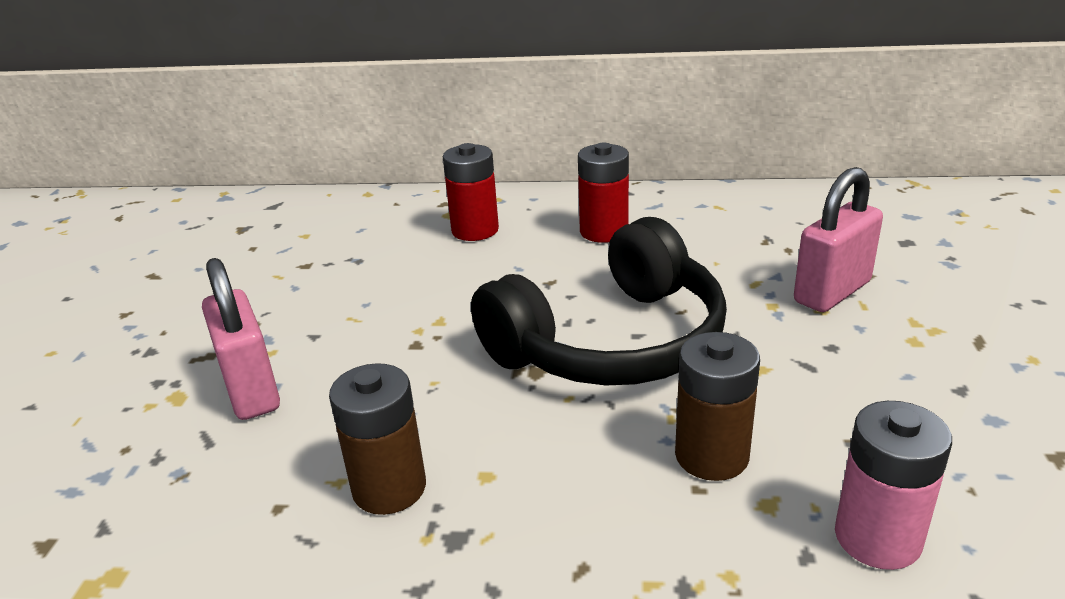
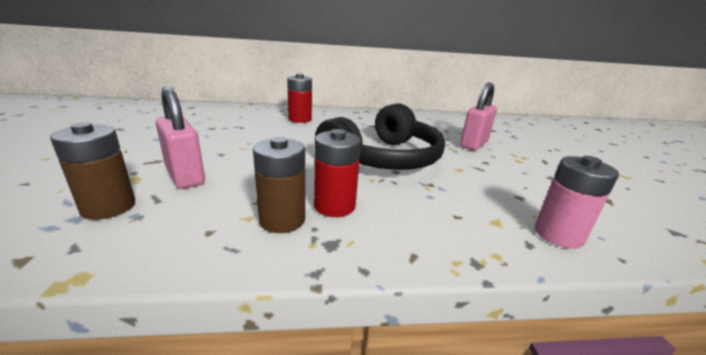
camera: 15 degrees left, 5 degrees down
(604, 232) = (362, 122): red battery -> red battery (334, 206)
(711, 456) = (456, 202): brown battery -> brown battery (108, 207)

